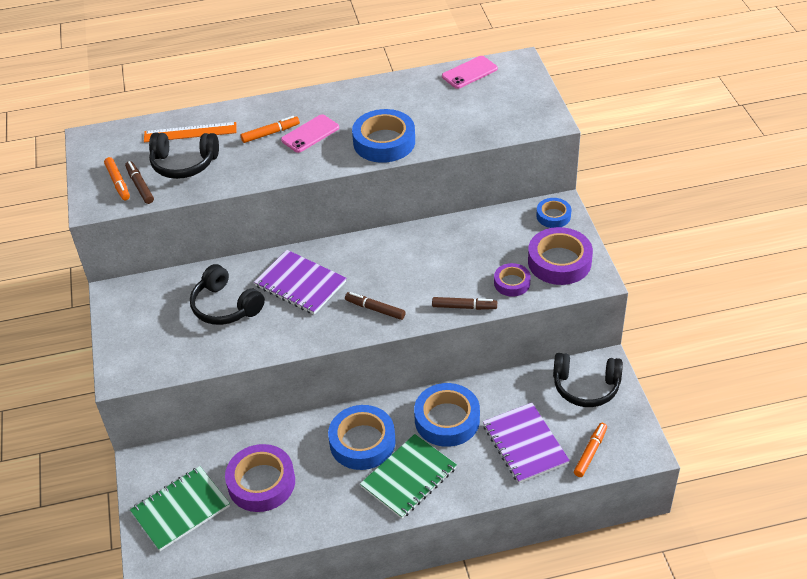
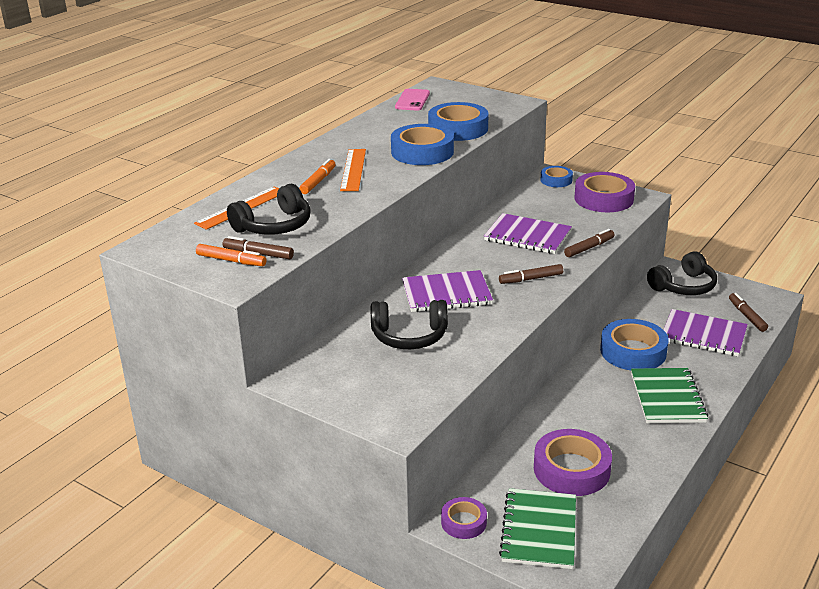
camera: 45 degrees left, 15 degrees down
(310, 134) = (353, 169): pink phone -> orange ruler
(362, 442) = (600, 398): blue tape -> blue tape (458, 128)
(437, 264) = (527, 236): none -> purple notebook
(512, 283) = (595, 222): purple tape -> purple tape (463, 522)
(590, 452) = (747, 316): orange marker -> brown marker

